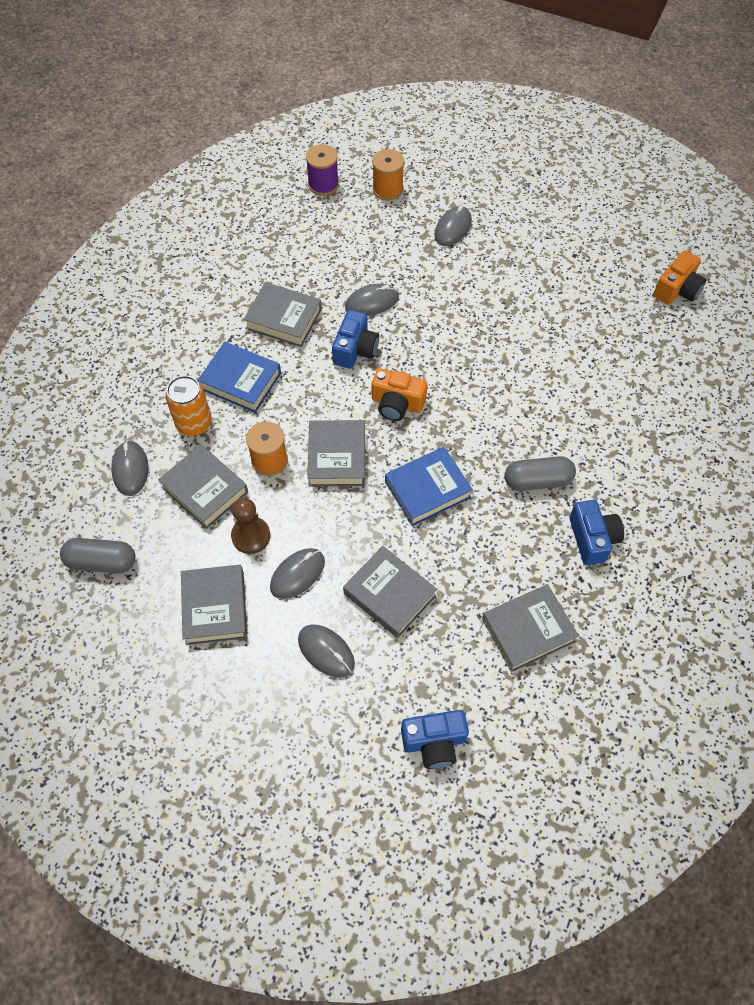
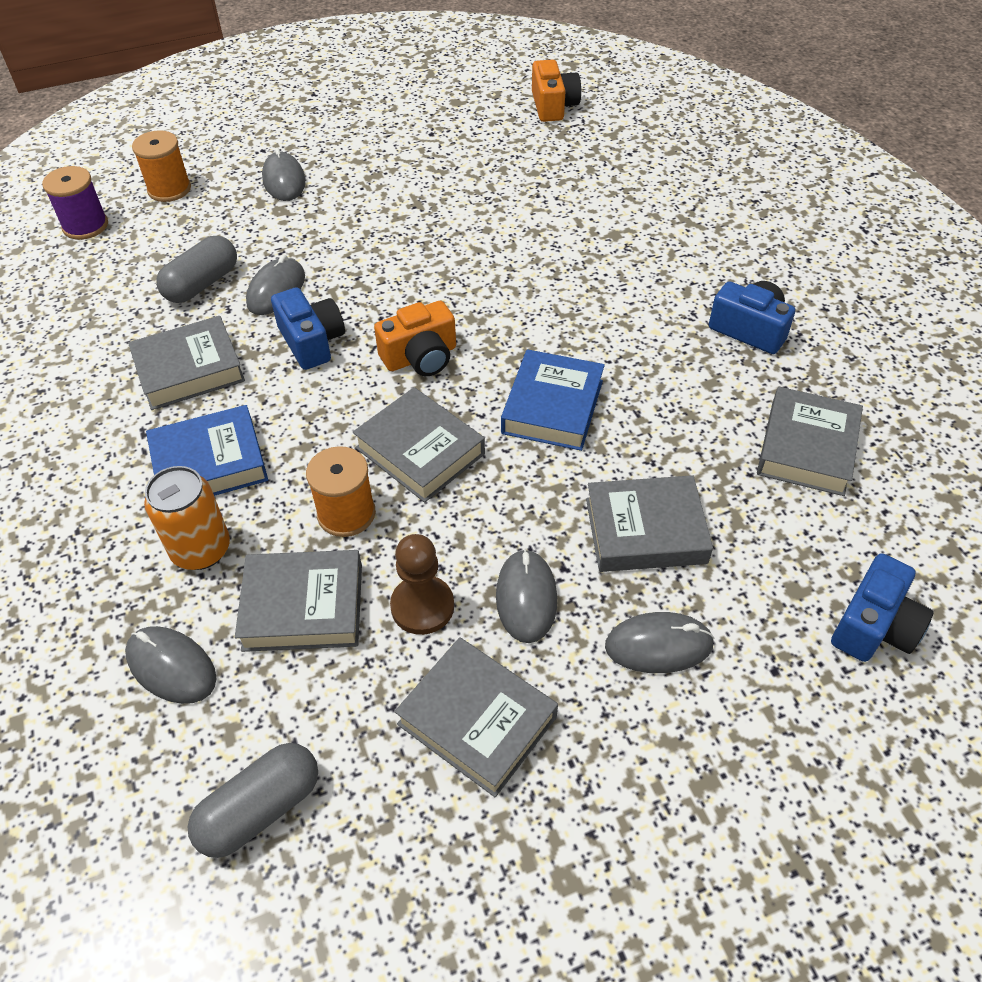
camera: 45 degrees left, 10 degrees down
(537, 481) = (641, 321): grey capsule -> grey capsule (202, 284)

